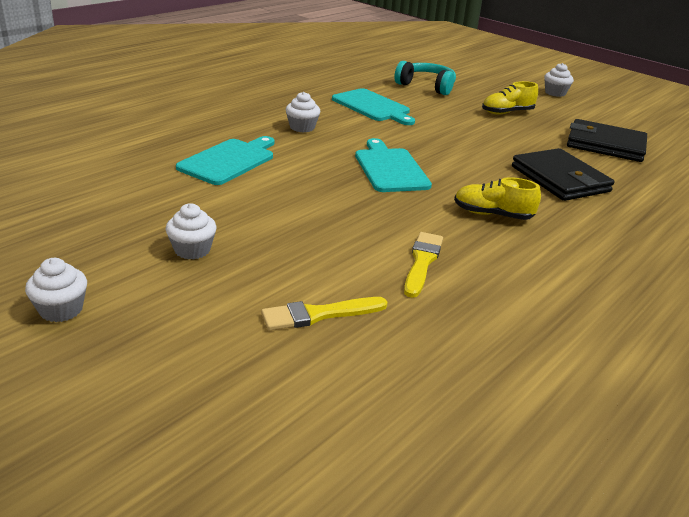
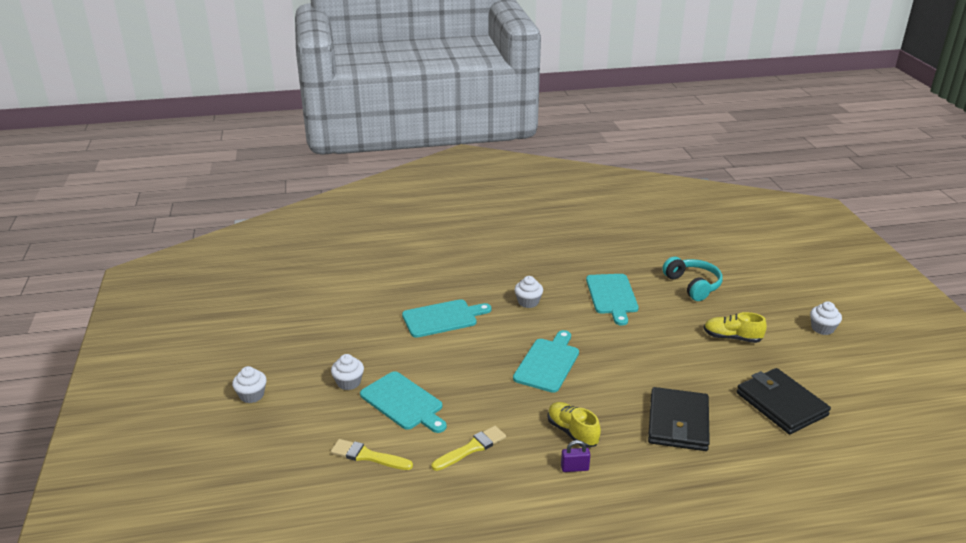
camera: 40 degrees right, 0 degrees up
(289, 247) = (403, 402): none -> turquoise cutting board
(537, 242) = (574, 468): none -> purple padlock

